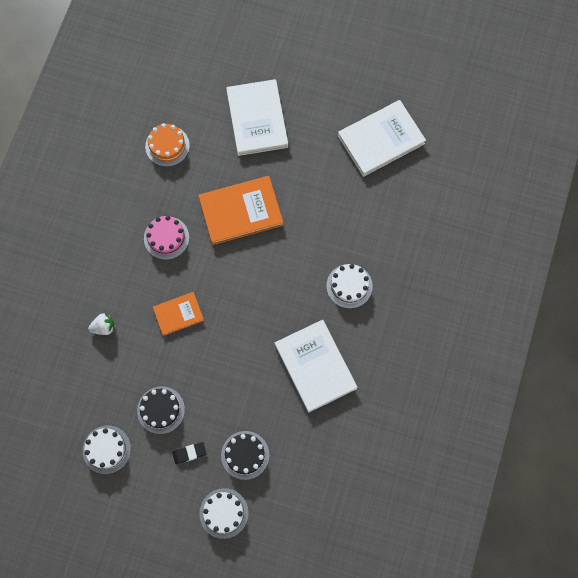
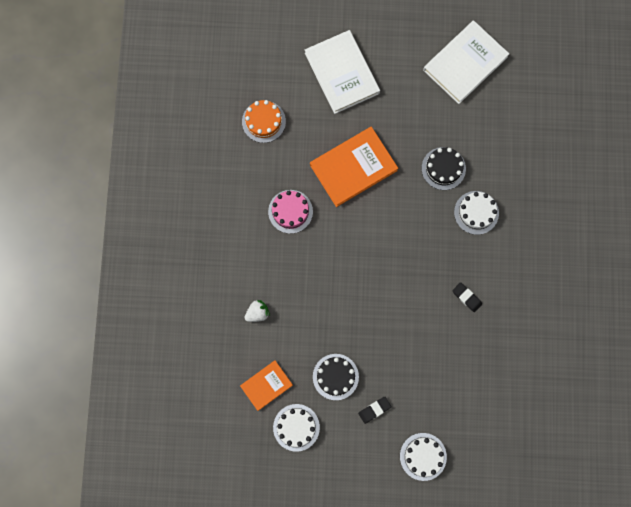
camera: 15 degrees left, 5 degrees up
(178, 314) = (324, 281): orange book -> orange book (266, 385)
(245, 455) = (426, 397): black cake -> black cake (443, 168)
(315, 366) = (466, 297): white book -> black eraser

